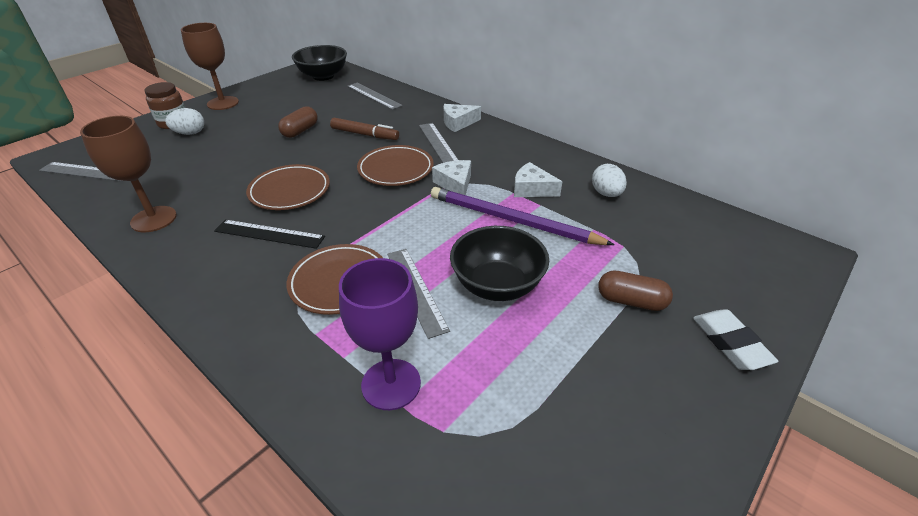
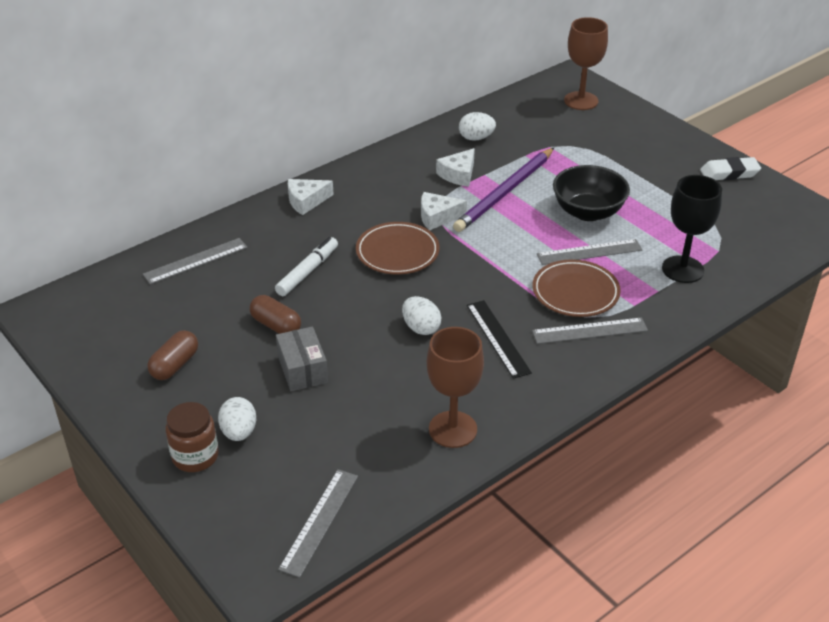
camera: 80 degrees left, 0 degrees up
(223, 103) = (145, 410): brown goblet -> brown goblet (581, 101)
(248, 146) = (302, 369): none -> grey box
(269, 234) = (498, 338): black ruler -> black ruler turned 45 degrees counterclockwise
(290, 191) = (421, 328): brown plate -> white egg
(323, 76) = (96, 308): black bowl -> none
(364, 134) = (307, 272): brown marker -> white marker
(391, 384) = (682, 269): purple goblet -> black goblet
(438, 144) = (351, 220): grey ruler -> grey ruler (589, 331)
(458, 123) = (306, 201): white cheese -> white cheese turned 75 degrees clockwise
(631, 301) = (611, 157): brown capsule -> brown capsule (175, 365)
(730, 343) = (651, 131): white eraser -> white eraser (729, 173)

